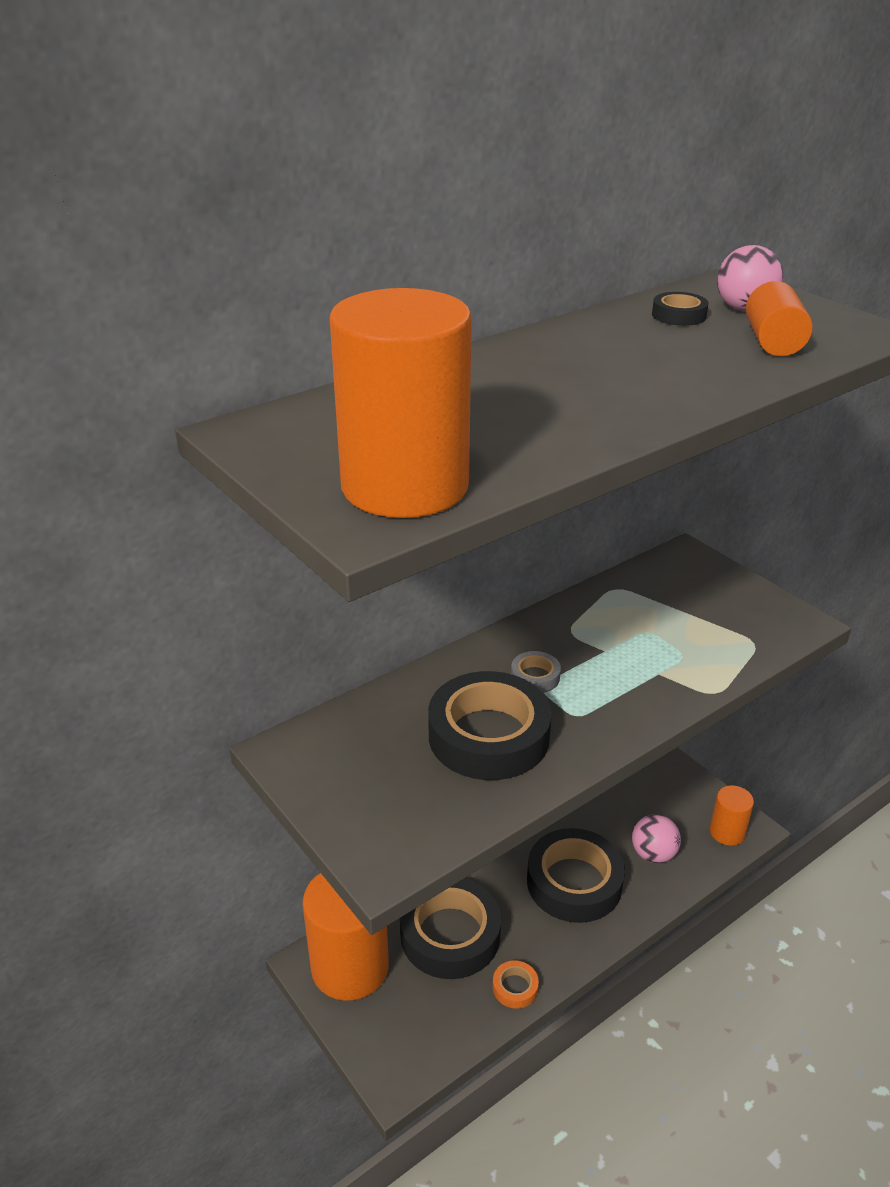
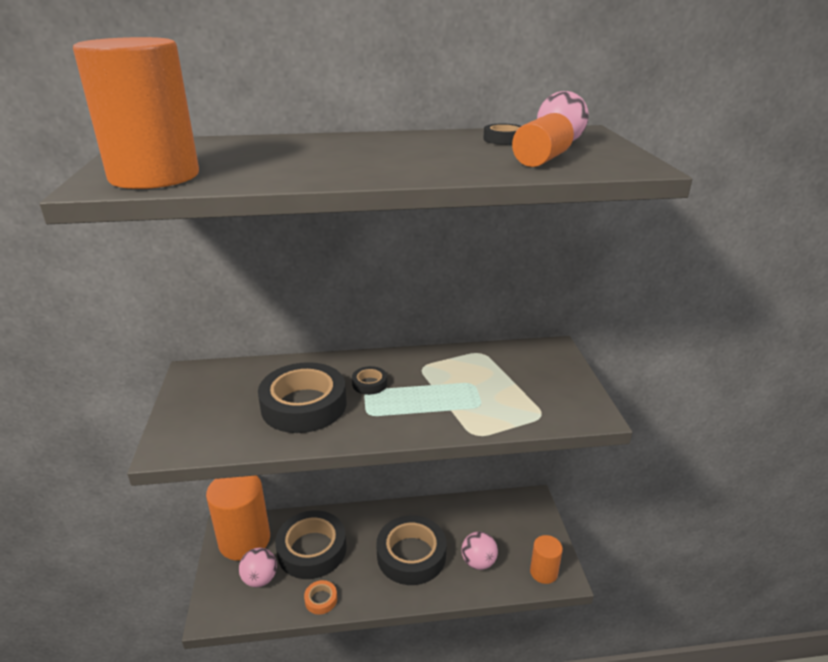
camera: 30 degrees right, 5 degrees down
(417, 1003) = (260, 579): none -> pink ball
(535, 677) = (369, 384): grey tape -> black tape

